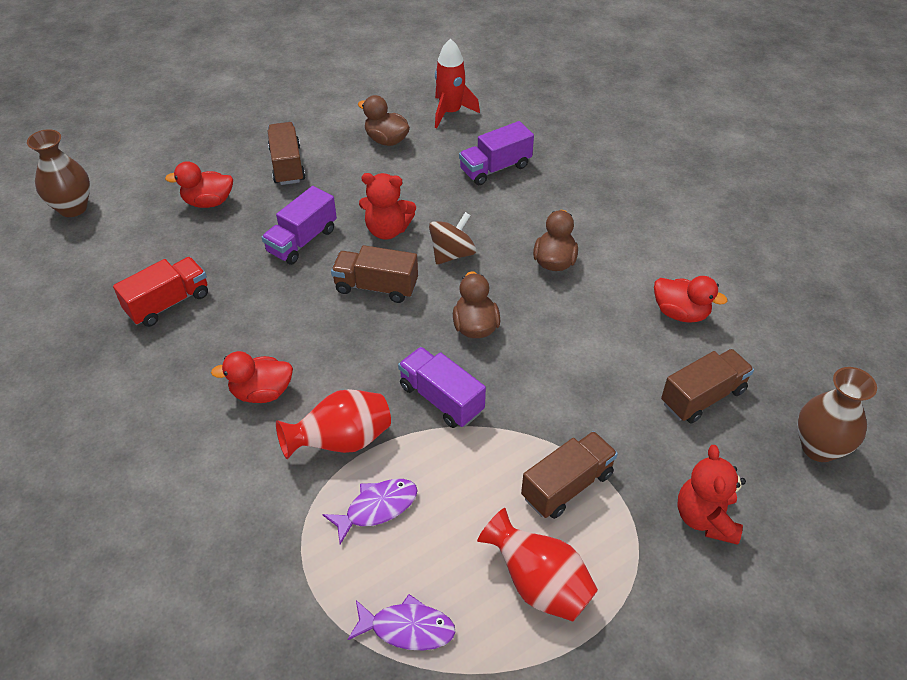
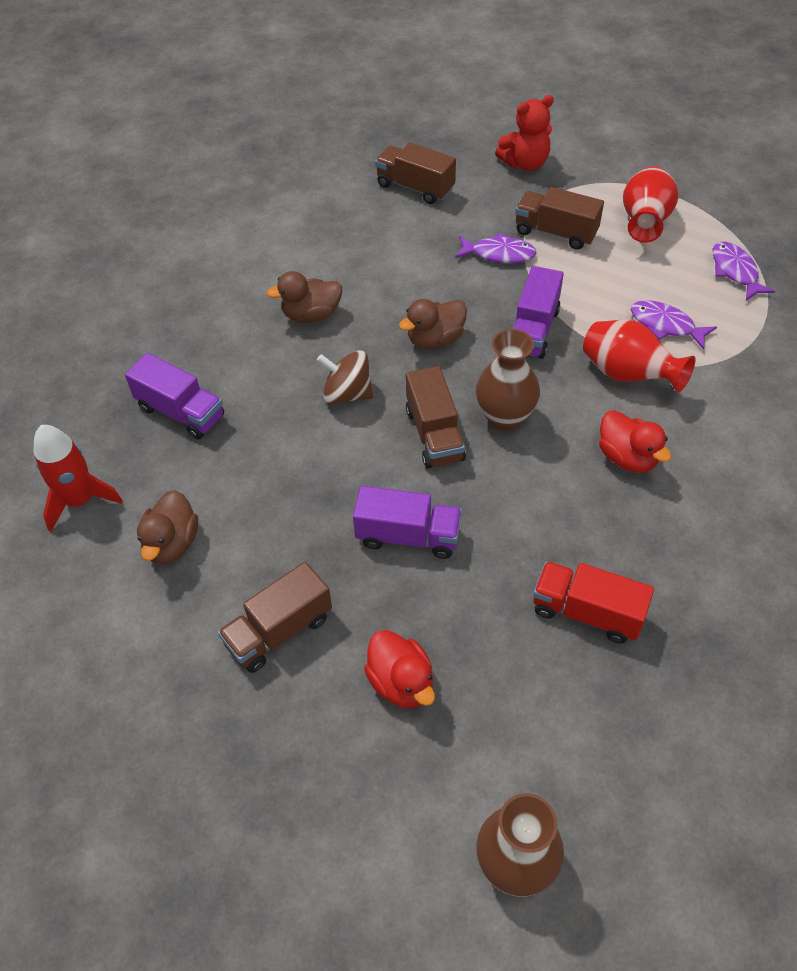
camera: 115 degrees left, 5 degrees up
(387, 230) = (343, 464): red teddy bear -> none
(560, 421) = (499, 254): none -> purple fish
(680, 313) = (328, 219): red duck -> none
(819, 447) = (421, 127): brown vase -> brown vase (504, 417)

